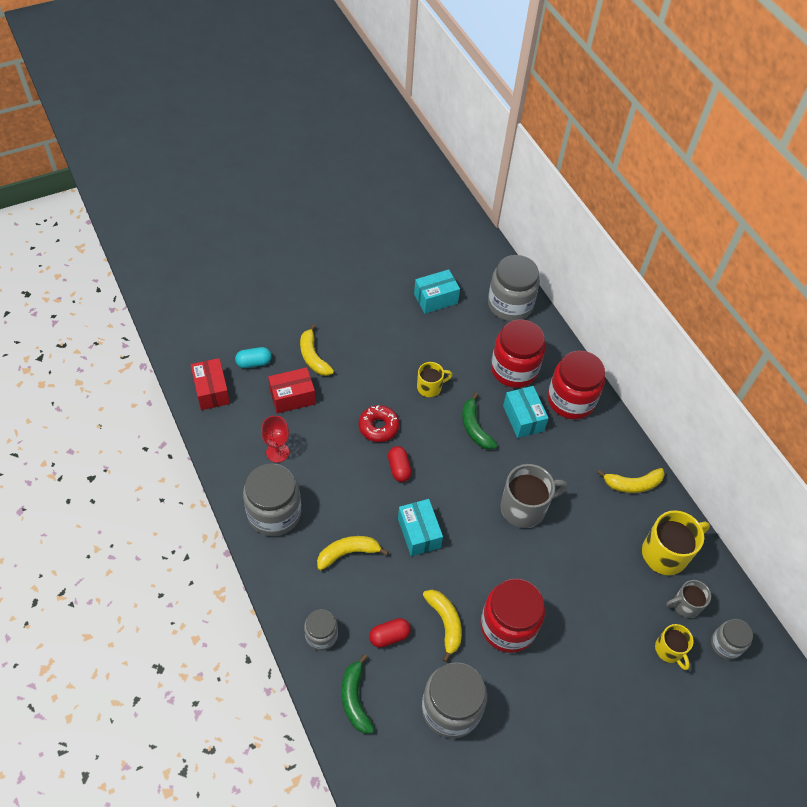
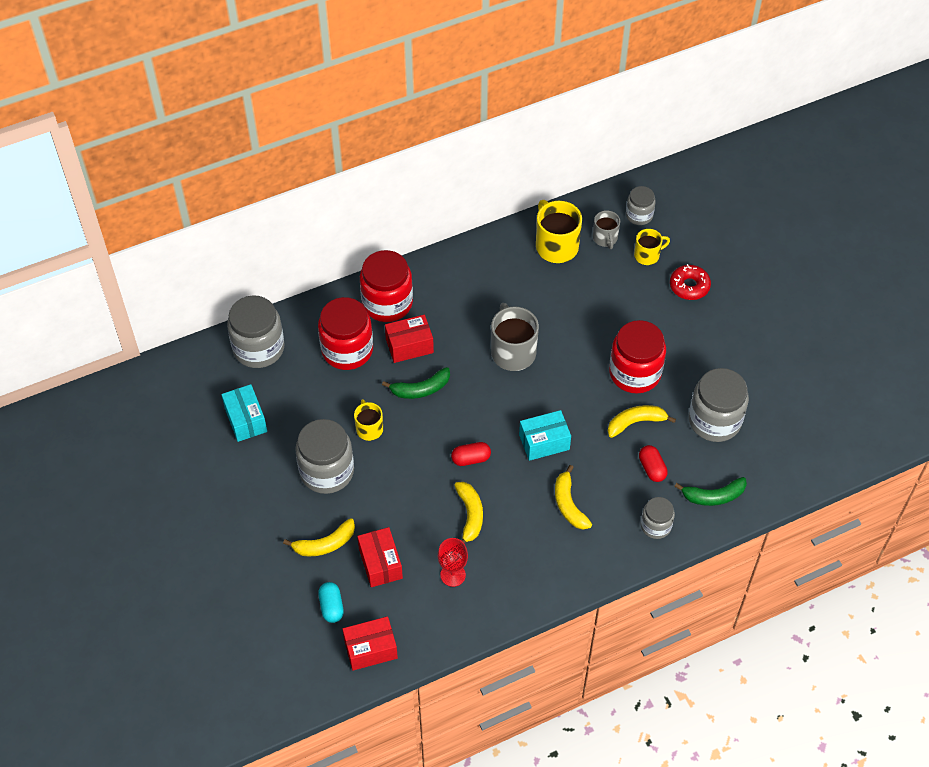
camera: 85 degrees left, 0 degrees up
(274, 513) = (527, 574): grey jar -> grey jar (327, 471)
(378, 427) = (420, 477): red donut -> red donut (689, 286)
(523, 418) = (409, 346): turquoise box -> red box
(632, 484) = (484, 262): yellow banana -> yellow banana (470, 515)

